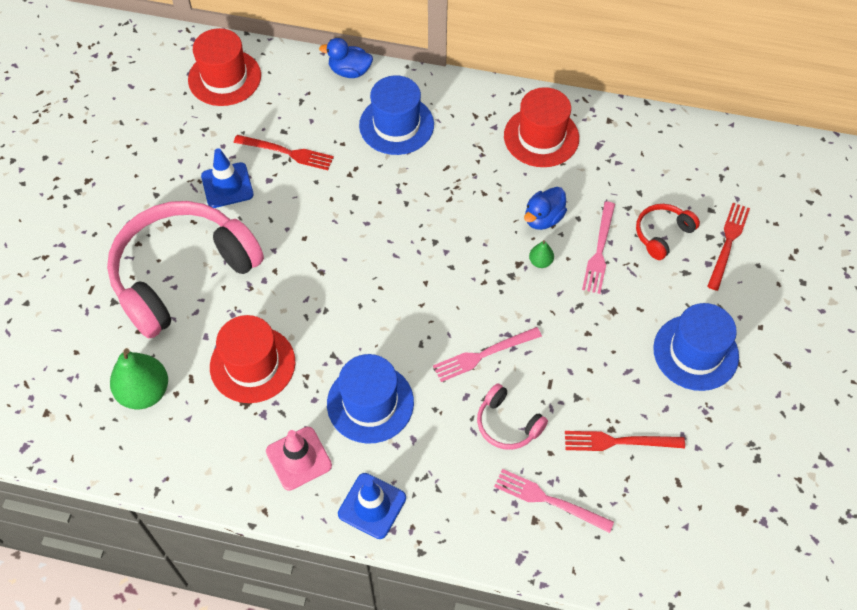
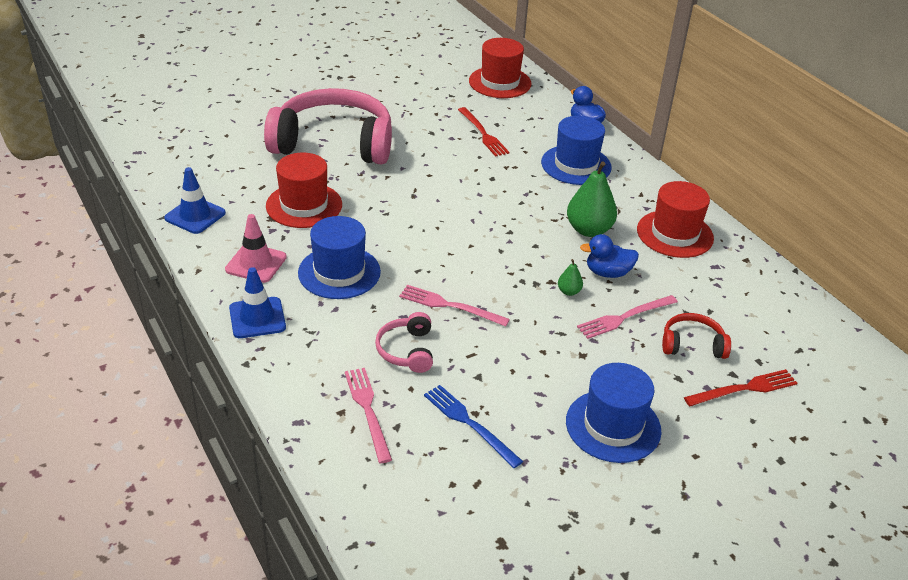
camera: 45 degrees right, 20 degrees down
(144, 392) = (229, 174): green pear -> green pear (589, 230)
(227, 185) = (423, 125): blue traffic cone -> blue traffic cone (195, 215)
(619, 441) = (469, 423): red fork -> blue fork

